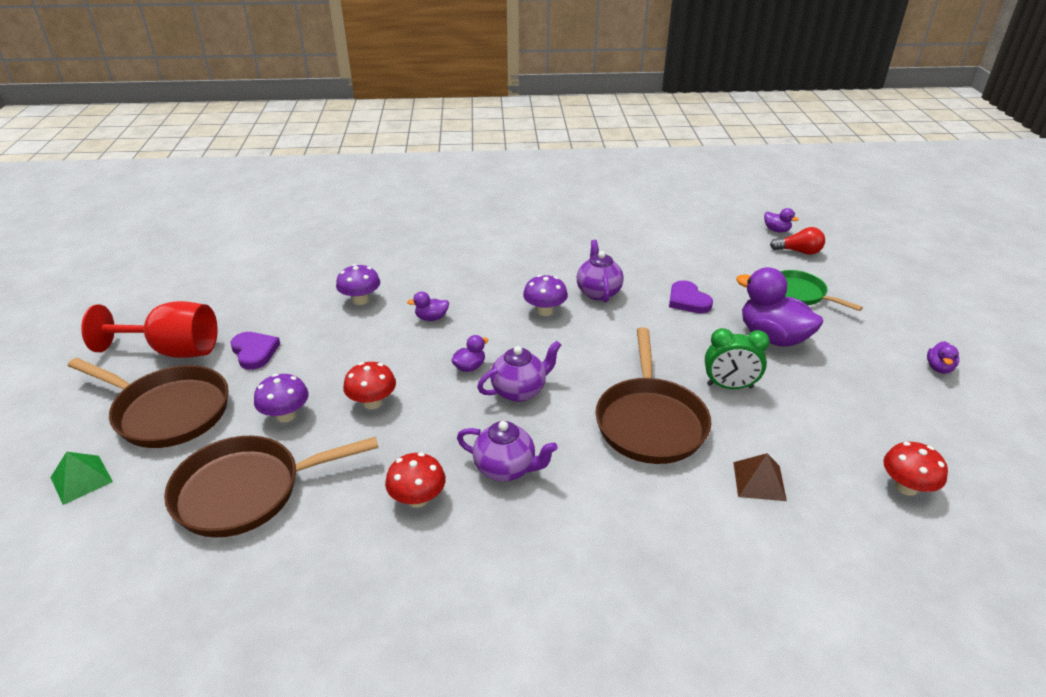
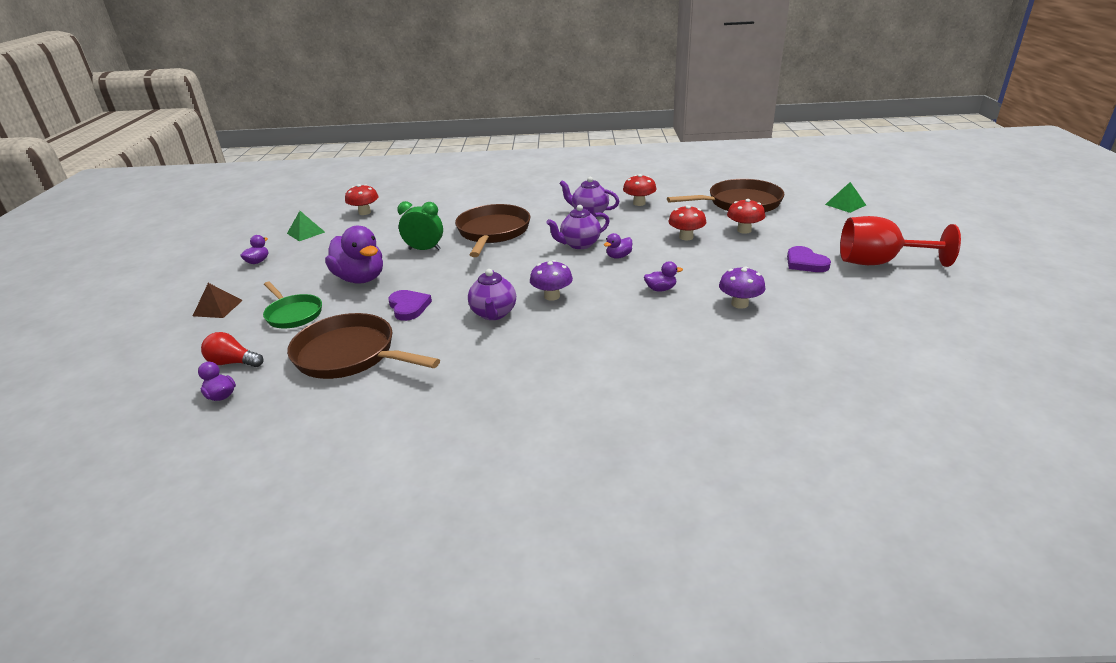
camera: 175 degrees left, 5 degrees down
(167, 411) = (832, 230): brown pan -> brown pan (350, 355)
(286, 415) = (744, 230): purple mushroom -> red mushroom
(759, 481) = (444, 212): brown pyramid -> brown pyramid (217, 308)
(947, 430) = (306, 232): none -> green pyramid

